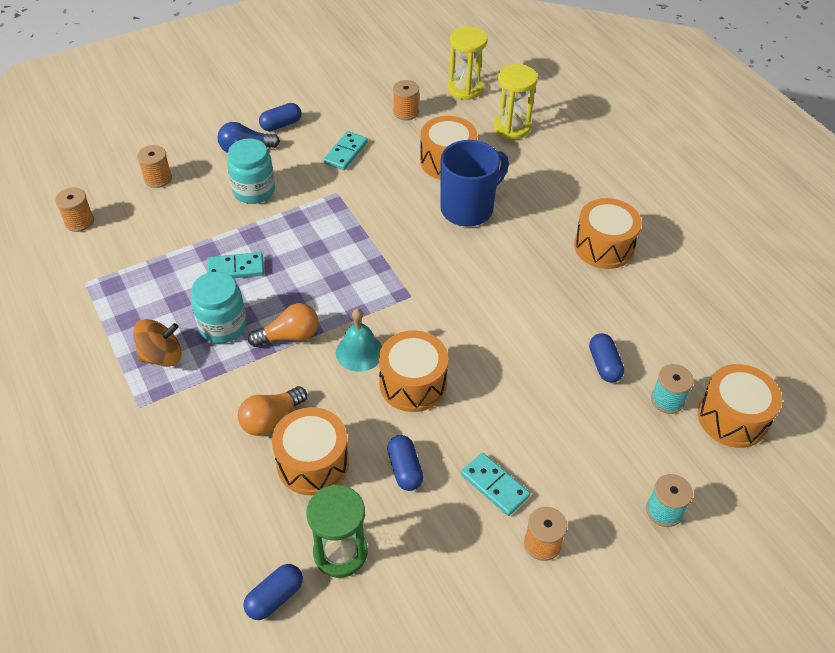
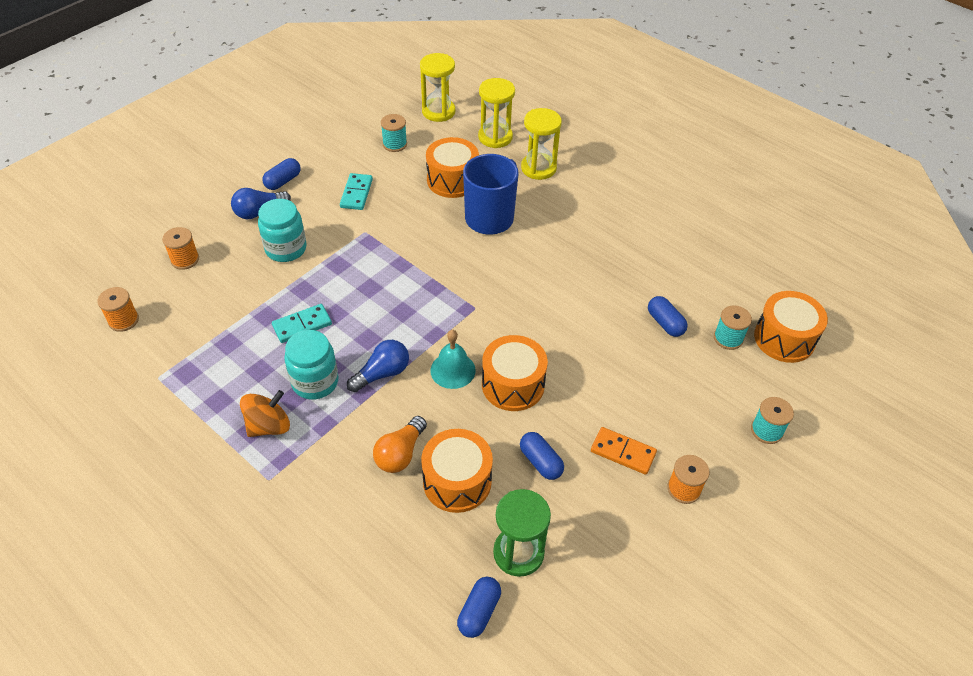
camera: 20 degrees left, 0 degrees up
(289, 336) = (382, 373): orange light bulb -> blue light bulb
(406, 112) = (394, 144): orange spool -> turquoise spool
(494, 485) = (623, 452): turquoise domino -> orange domino
(542, 169) = (538, 168): none -> yellow hourglass
(603, 246) = (619, 223): orange drum -> none

